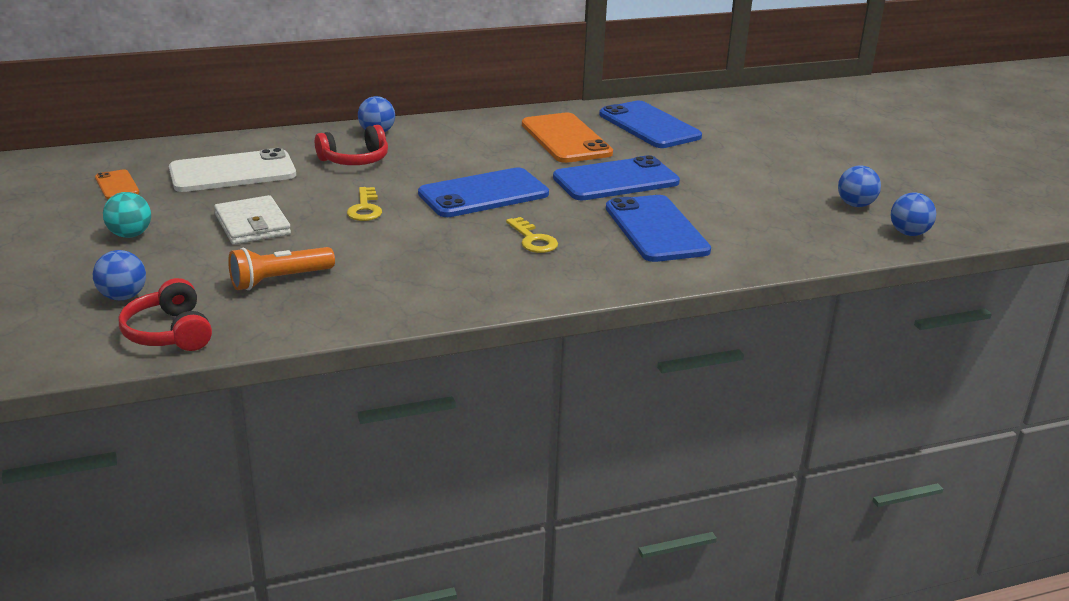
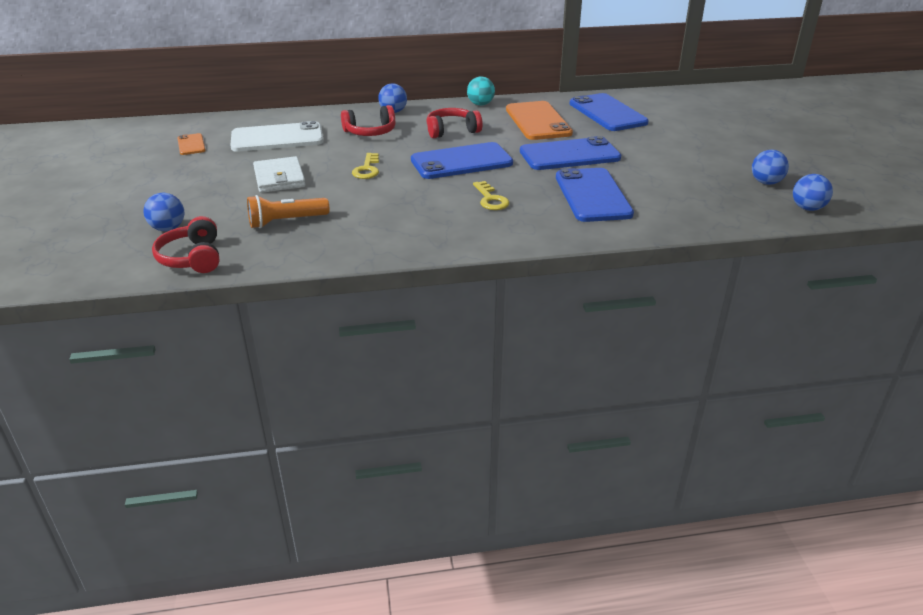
camera: 10 degrees right, 5 degrees up
(130, 235) = (188, 182): turquoise ball -> turquoise ball (480, 104)
(460, 155) = (452, 131): none -> red headphones

